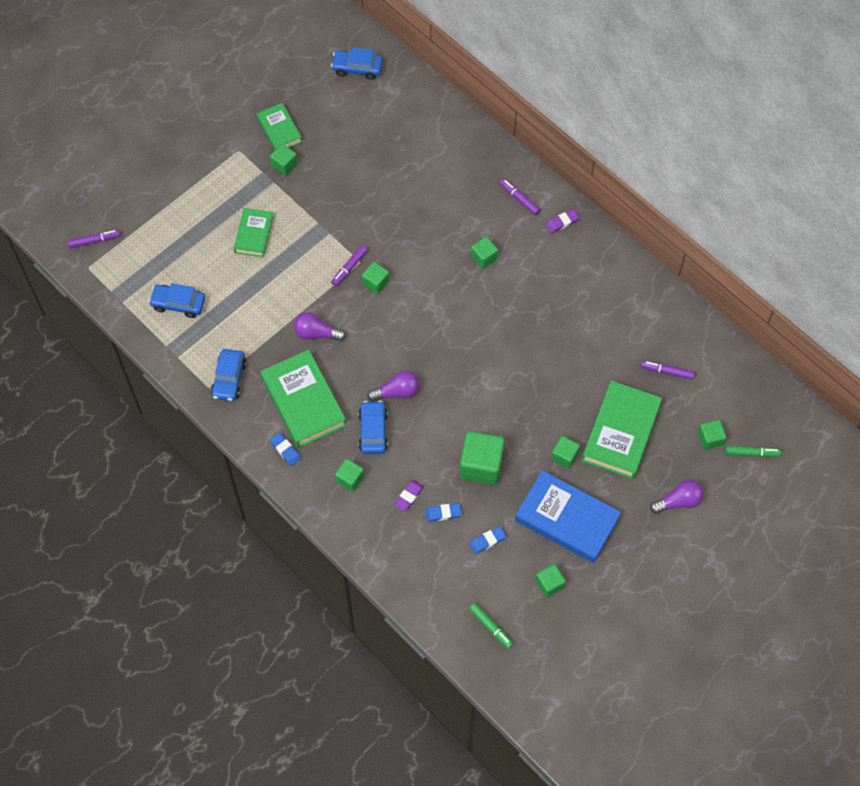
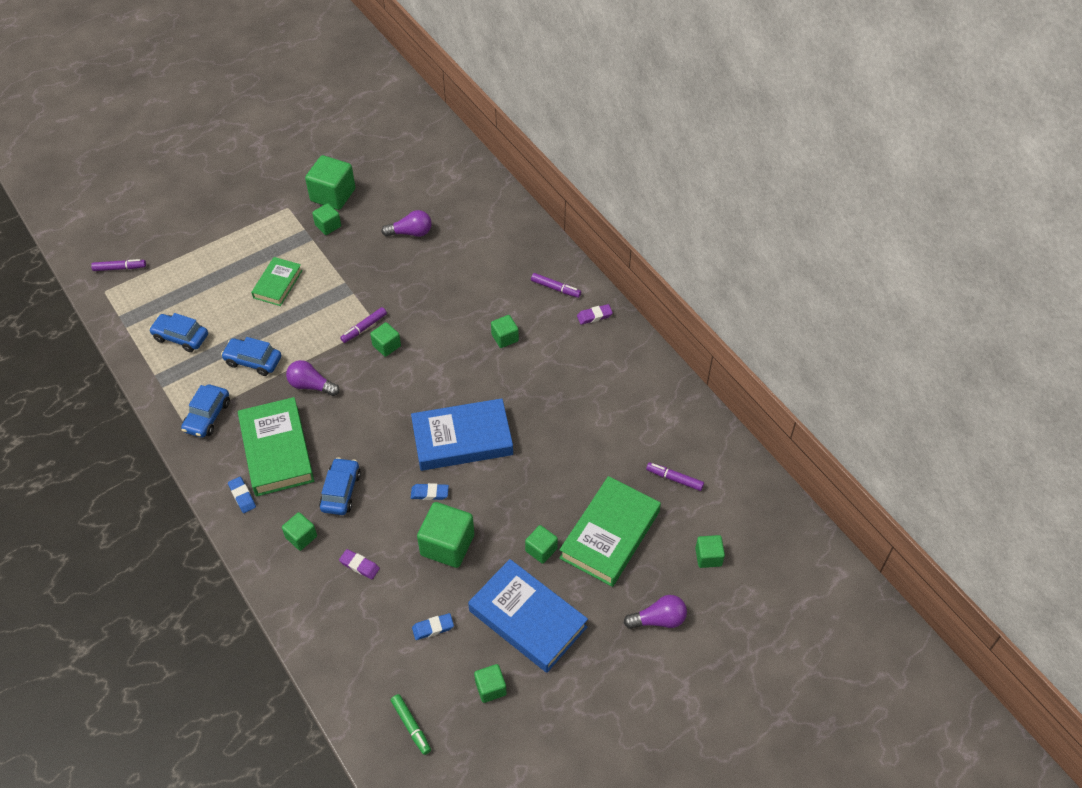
camera: 10 degrees right, 10 degrees down
(279, 130) = (333, 195): green book -> green cube
(357, 68) = (425, 152): blue car -> blue car (253, 361)
(396, 392) = (377, 455): purple light bulb -> purple light bulb (411, 233)
(409, 496) = (359, 565): purple eraser -> purple eraser turned 75 degrees clockwise
(443, 513) = (391, 590): blue eraser -> blue eraser (429, 493)
(469, 364) = (462, 439): none -> blue book
(519, 199) = (555, 288): purple marker -> purple marker turned 150 degrees clockwise
(751, 453) = (753, 580): green marker -> none

